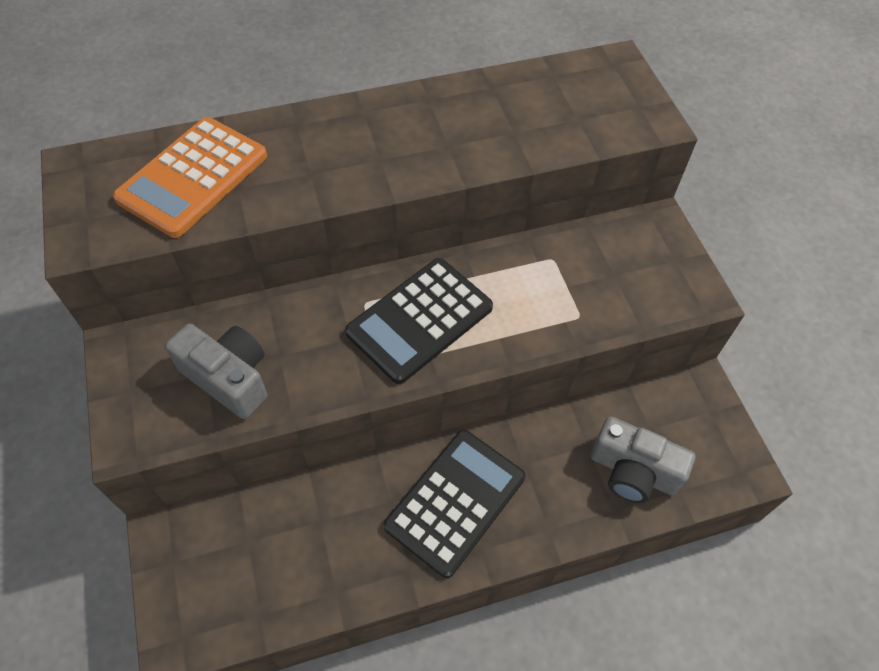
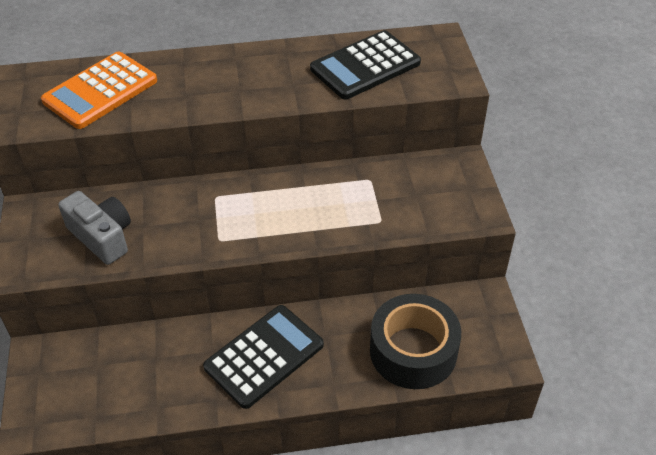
camera: 10 degrees right, 10 degrees down
(419, 320) = (255, 212): black calculator -> black calculator (365, 66)
(633, 471) = (413, 351): grey camera -> black tape

